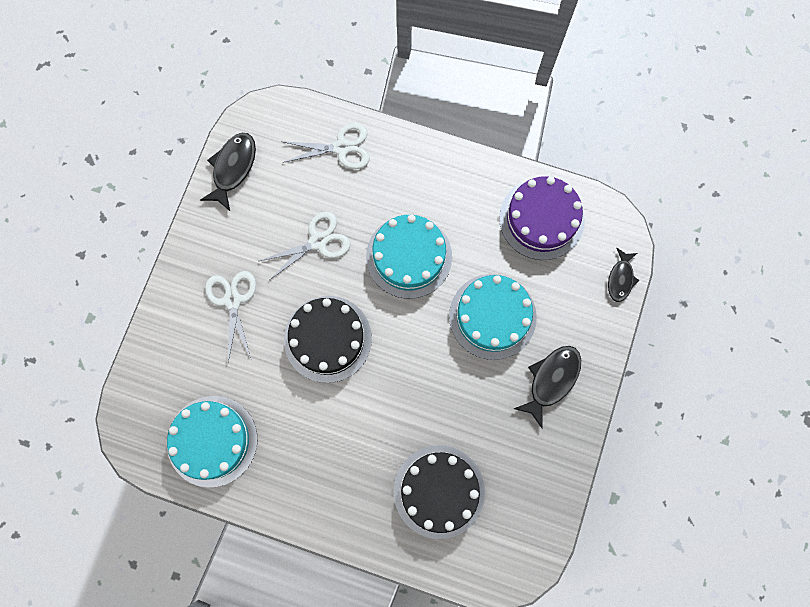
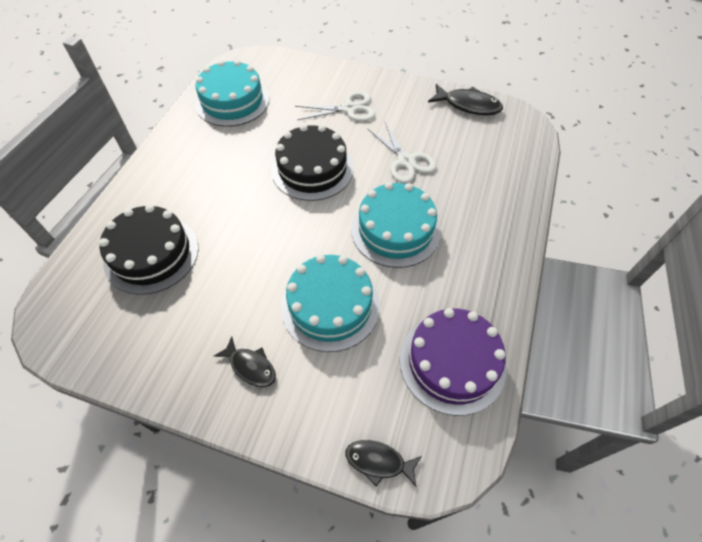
camera: 90 degrees right, 20 degrees down
(341, 148) = (503, 176): white scissors -> none
(551, 380) = (251, 366): black fish -> black fish, size x0.65

